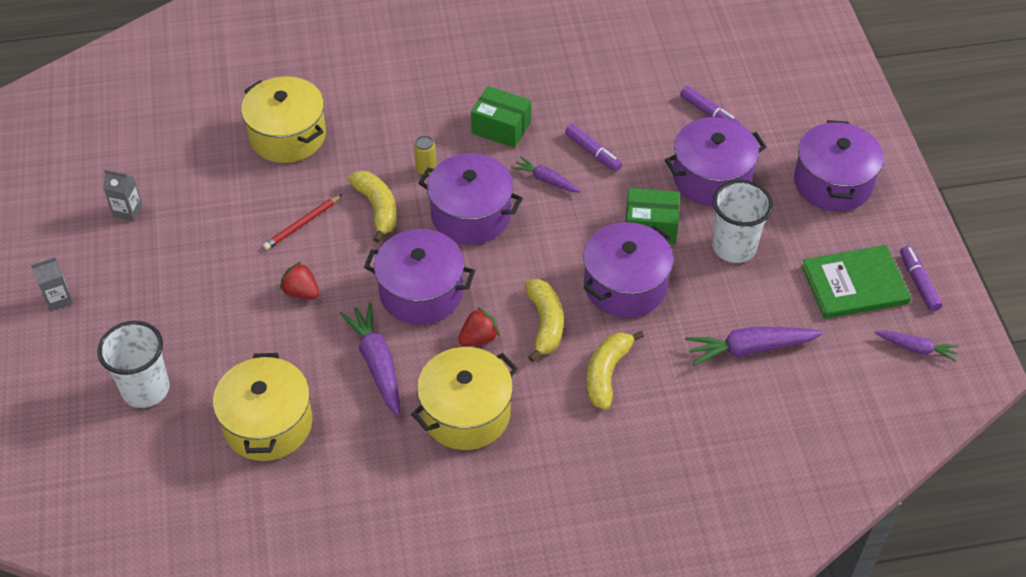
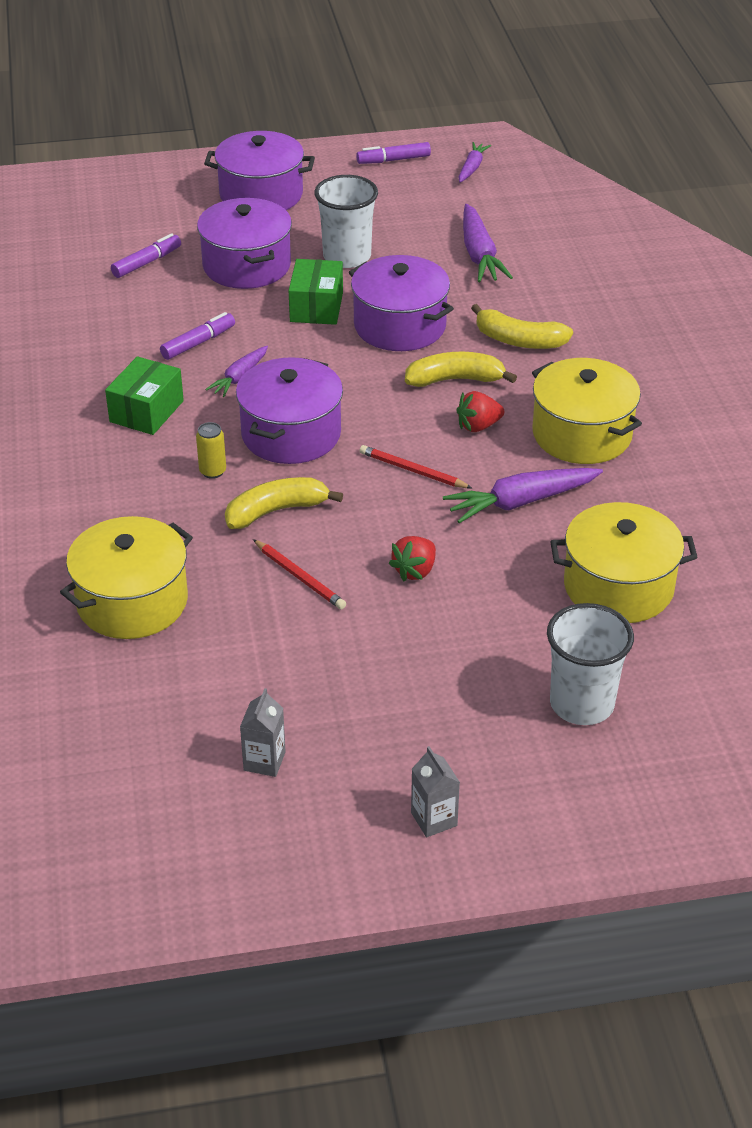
camera: 90 degrees left, 10 degrees down
(421, 292) = (413, 470): purple pot -> red pencil
(479, 338) = (478, 426): red strawberry -> red strawberry turned 75 degrees counterclockwise
(854, 284) = (396, 193): green book -> none

